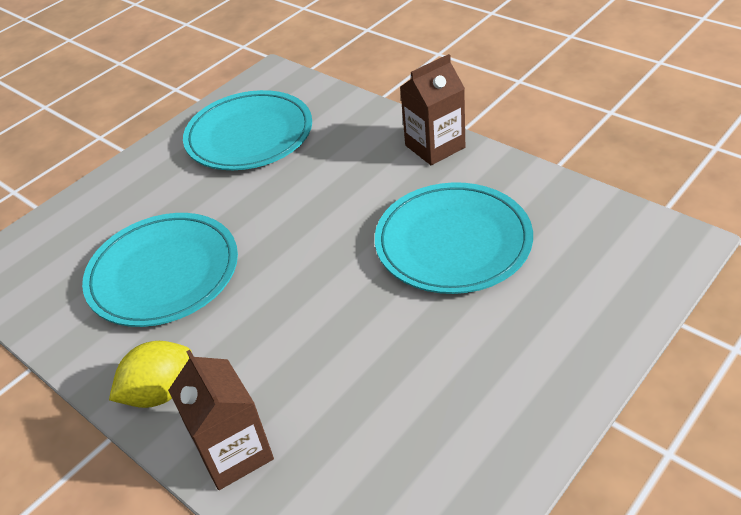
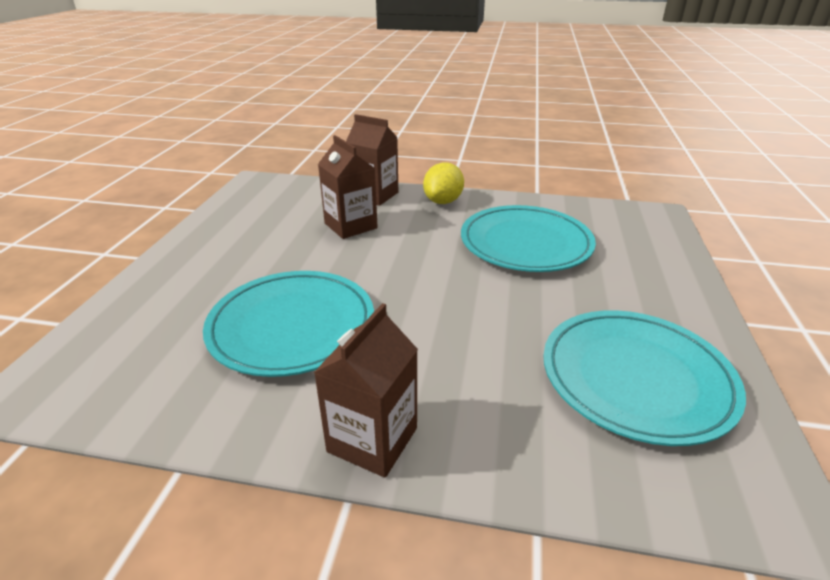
camera: 145 degrees right, 10 degrees down
(317, 380) = (350, 226): none -> brown carton

